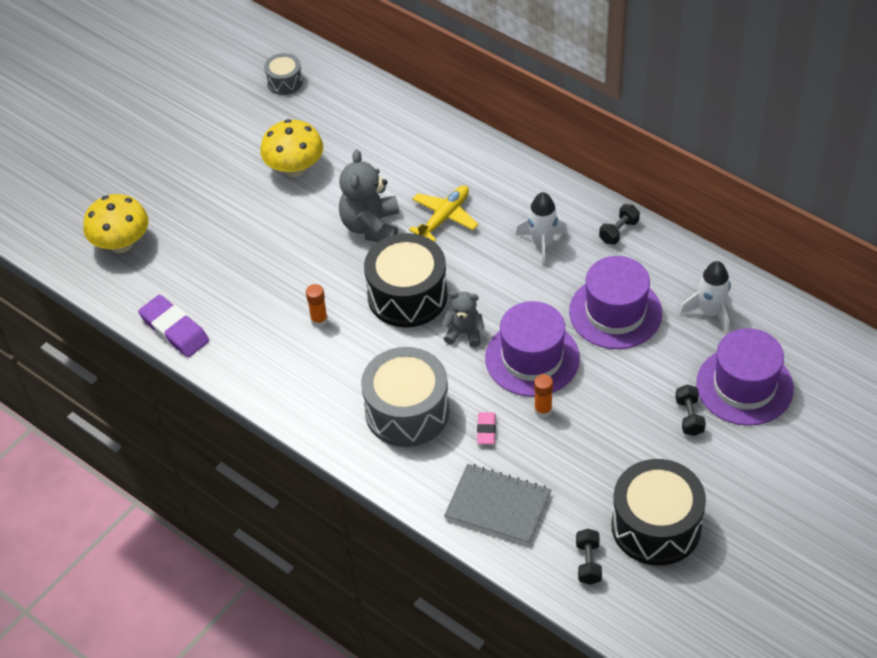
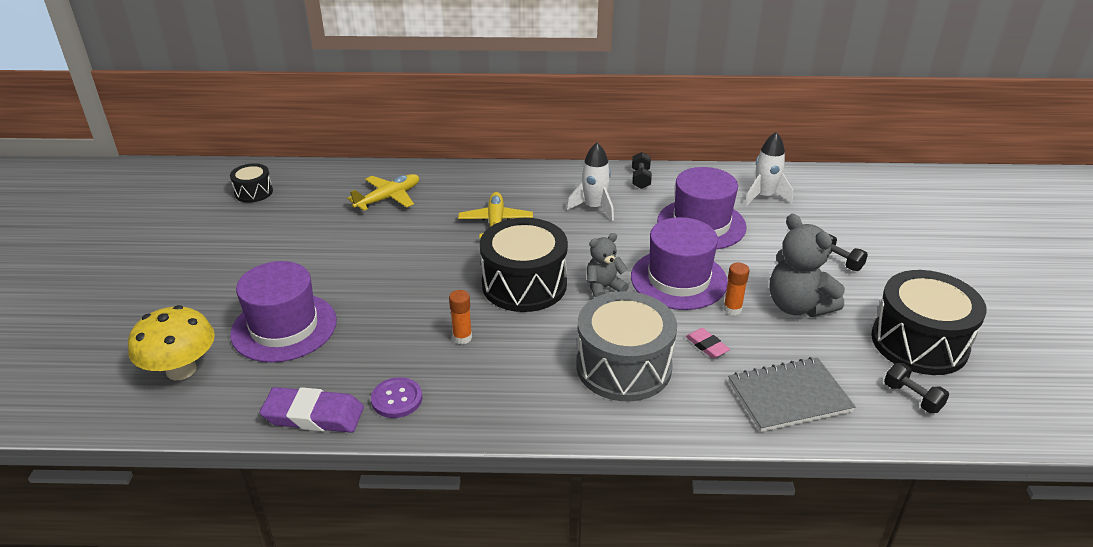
camera: 40 degrees left, 15 degrees down
(234, 347) = (397, 399): none -> purple button
(284, 82) = (254, 192): grey drum -> black drum
(295, 168) = (322, 242): yellow mushroom -> none
(371, 226) = (438, 253): grey teddy bear -> grey teddy bear (797, 306)
(382, 143) = (388, 198): none -> yellow plane
(744, 386) = (846, 226): purple hat -> purple hat (284, 327)

